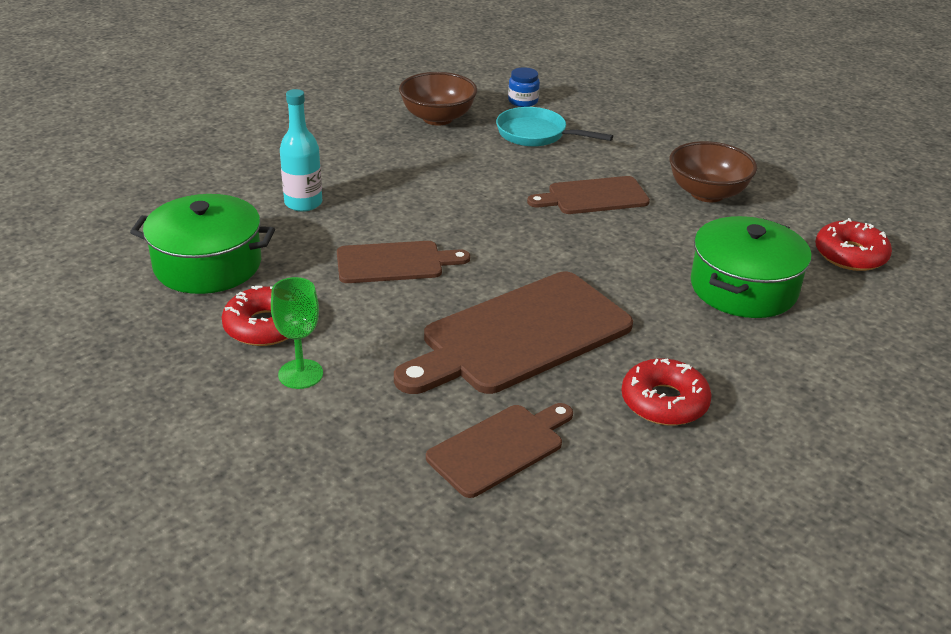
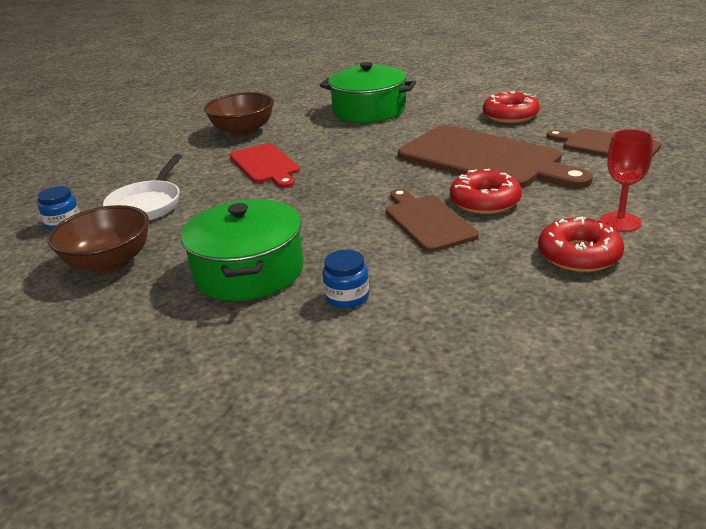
camera: 100 degrees left, 5 degrees down
(208, 265) = (514, 319): green pot -> green pot (249, 271)
(300, 374) = (620, 222): green goblet -> red goblet
(303, 203) = (347, 297): turquoise bottle -> blue jar
(536, 134) = (147, 205): turquoise pan -> white pan
(593, 197) = (265, 165): brown cutting board -> red cutting board
(850, 255) = (309, 92): red donut -> red donut (485, 201)

